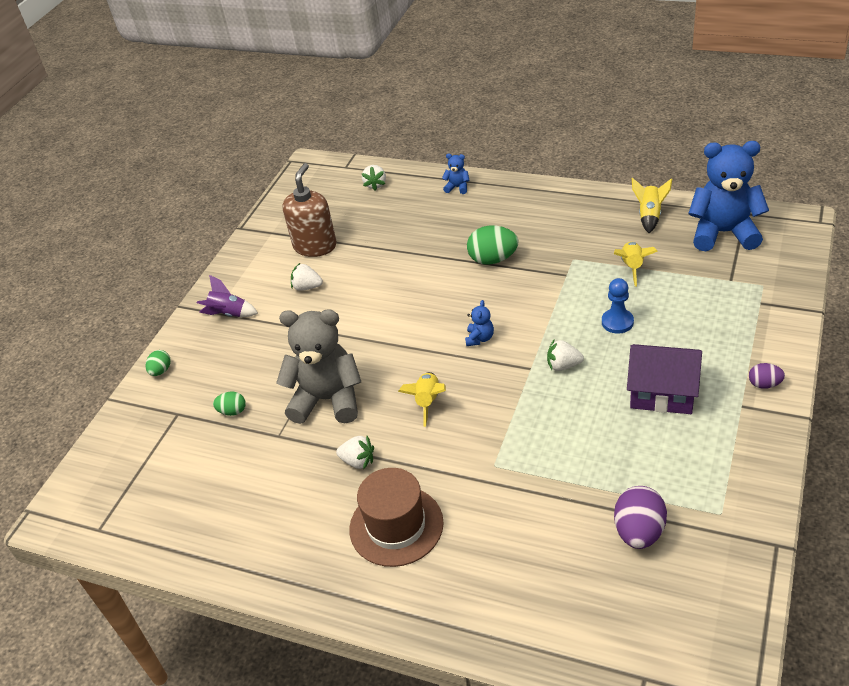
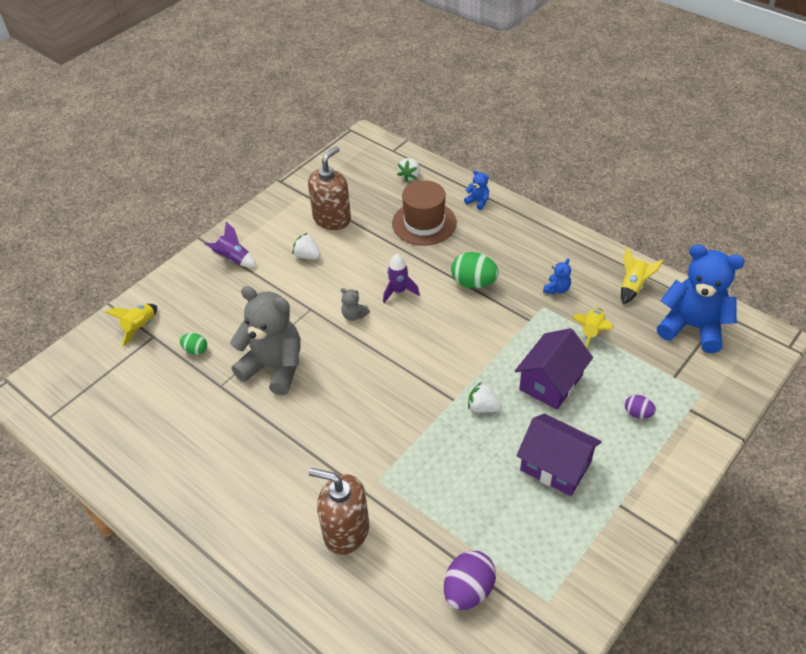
camera: 15 degrees right, 5 degrees up
(161, 371) = (158, 293): green egg -> none
(358, 461) = (271, 433): white strawberry -> none
(386, 326) = (354, 315): none -> grey teddy bear
(396, 526) = (273, 504): brown hat -> brown hat (424, 223)
(421, 290) = (399, 291): none -> purple rocket
(428, 402) = (353, 399): yellow rocket -> yellow rocket (140, 327)
(480, 338) = (425, 355): blue teddy bear -> blue teddy bear (556, 289)
(486, 523) = (346, 531): none -> brown soap dispenser
(617, 322) = (551, 382): blue pawn -> purple house
(764, 384) = (651, 491): purple egg -> purple egg (637, 413)

